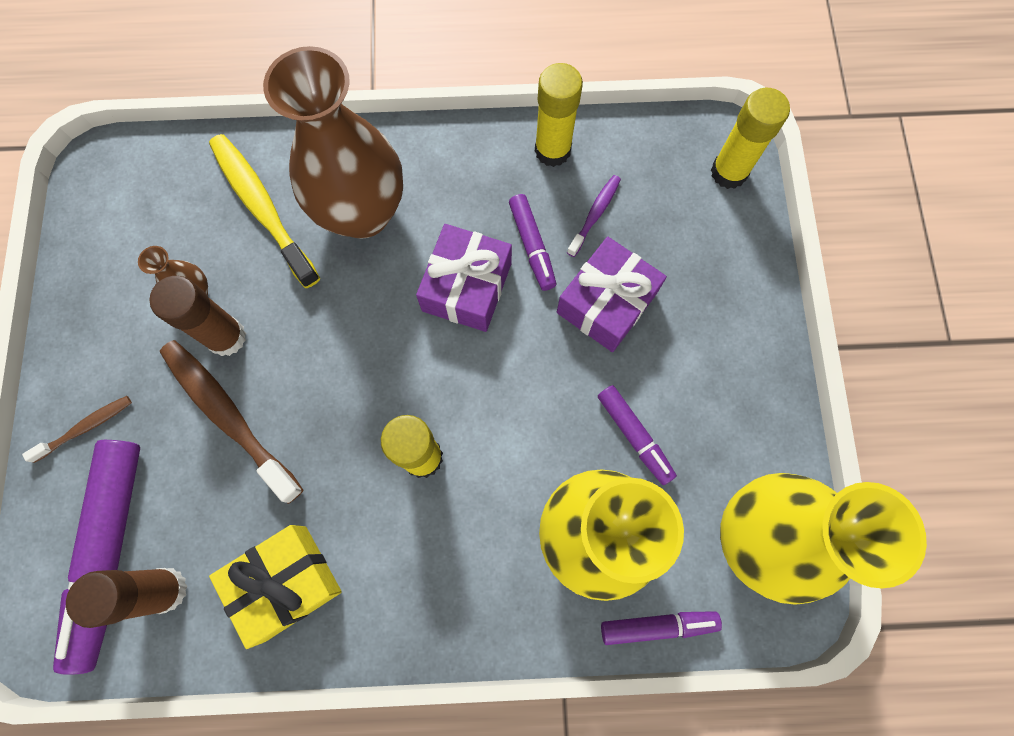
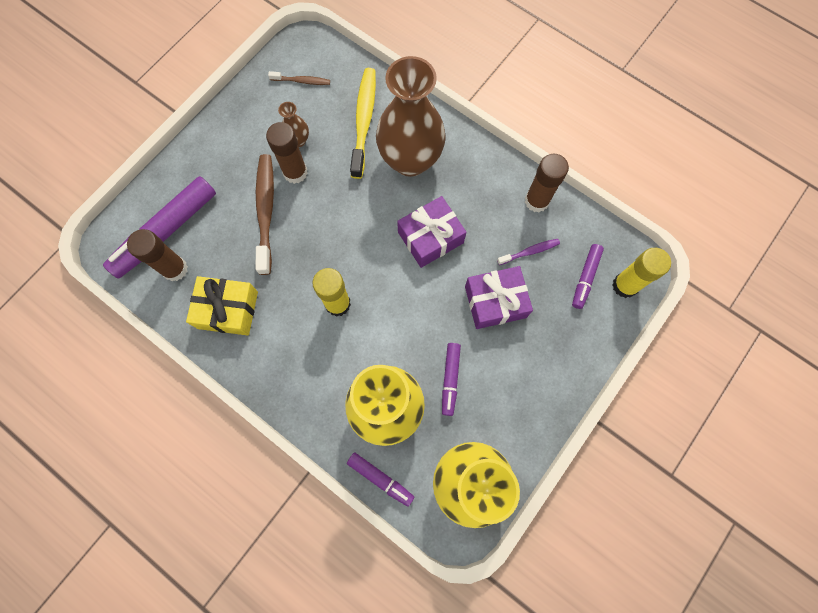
camera: 40 degrees right, 0 degrees up
(86, 427) = (200, 166): brown toothbrush -> brown toothbrush (302, 81)
(532, 246) = (482, 243): purple marker -> purple marker (585, 278)
(552, 150) = (536, 201): yellow glue stick -> brown glue stick

